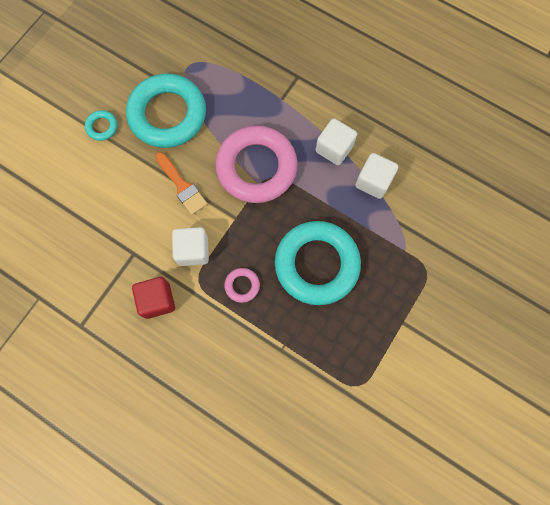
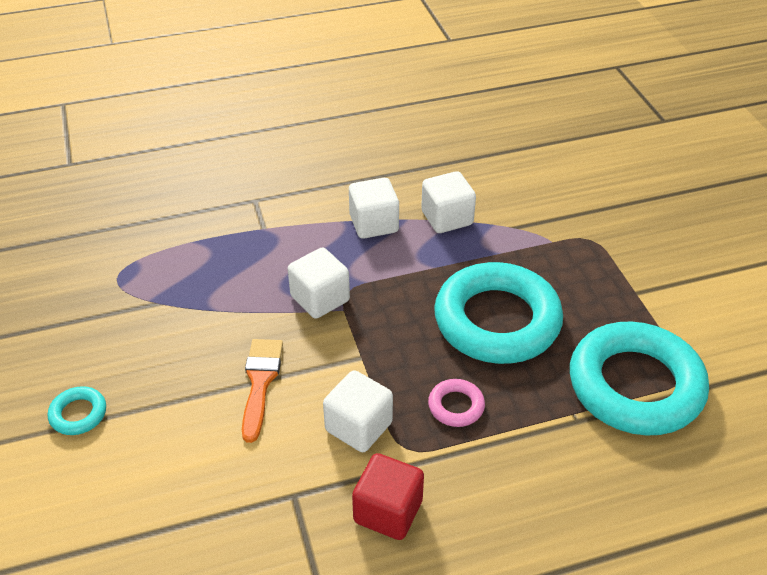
camera: 50 degrees left, 30 degrees down
(168, 115) = (151, 337): turquoise ring -> turquoise ring (635, 385)
(182, 186) = (260, 382): orange brush -> orange brush turned 90 degrees counterclockwise
(256, 167) = (320, 299): pink ring -> white cube

